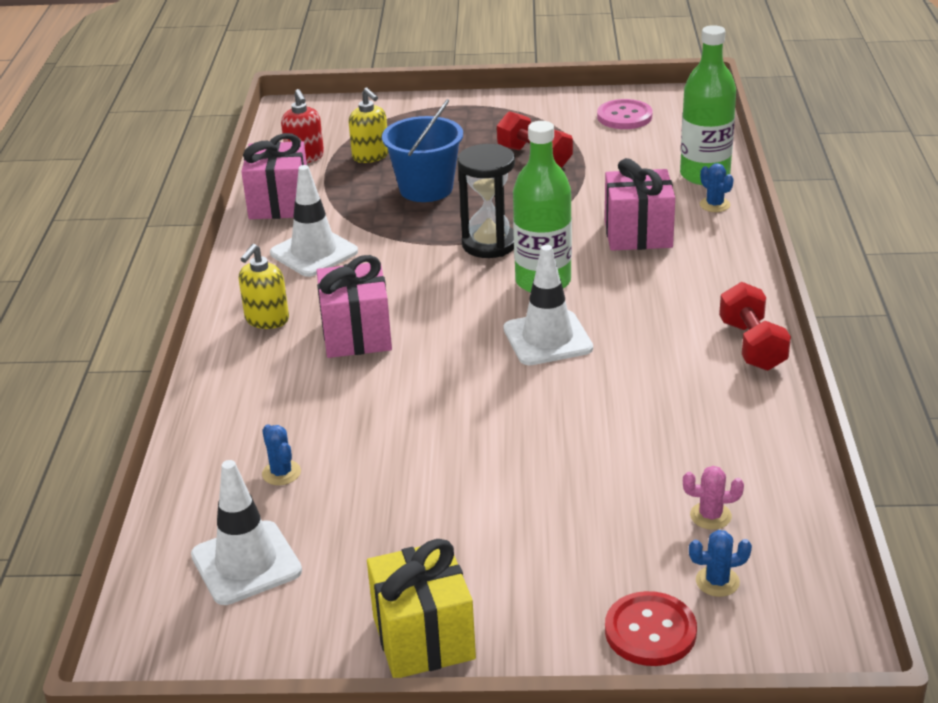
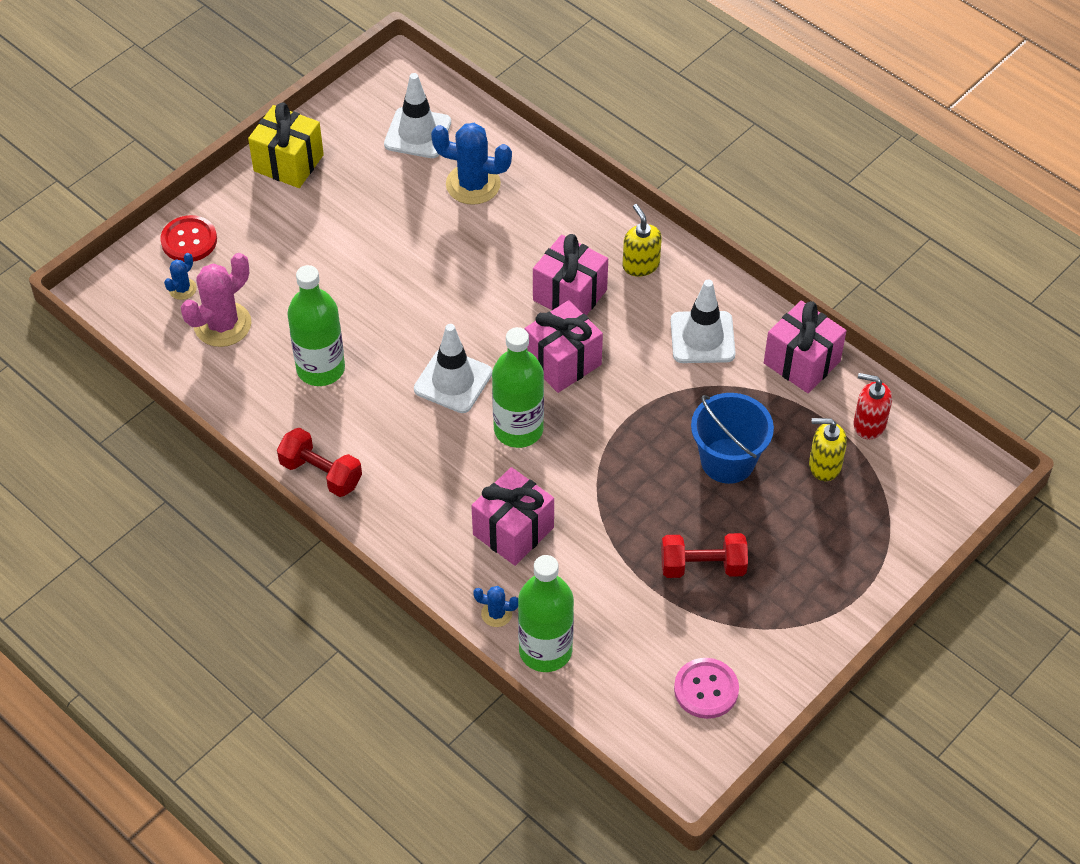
camera: 130 degrees right, 20 degrees up
(281, 473) = (473, 184): blue cactus -> blue cactus, size x2.03
(439, 299) = (563, 362): none -> pink gift
(489, 244) = (601, 438): black hourglass -> none
(654, 417) = (320, 368): none -> green bottle
(710, 516) = (222, 324): pink cactus -> pink cactus, size x2.03

